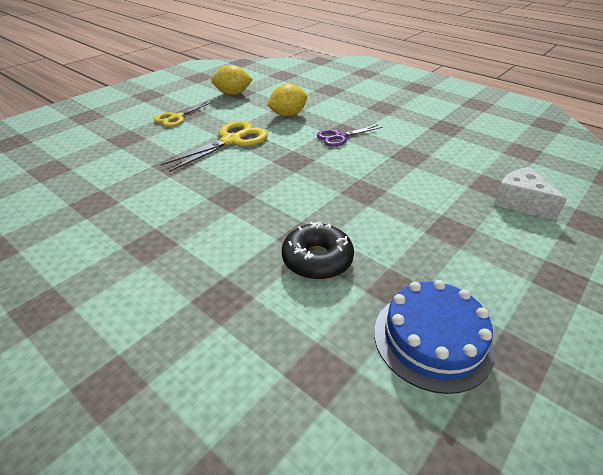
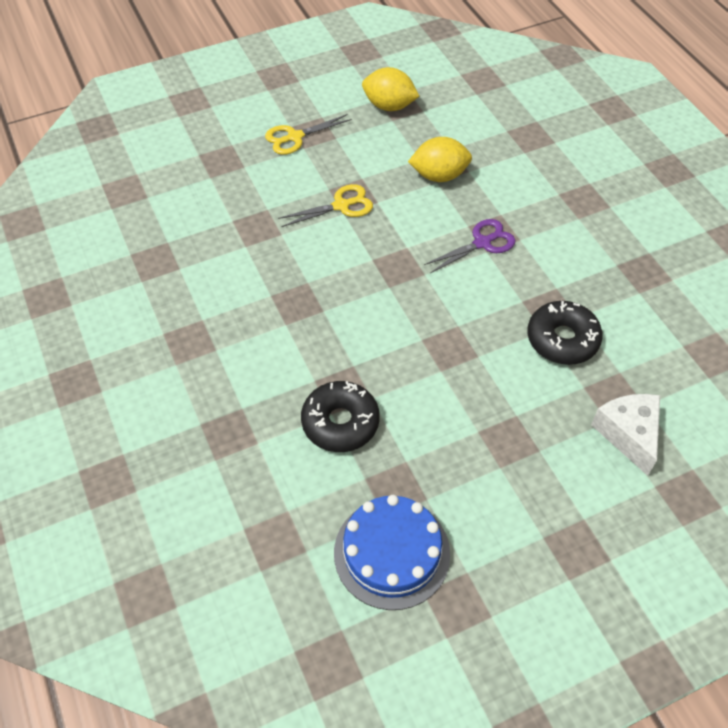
camera: 25 degrees right, 15 degrees up
(231, 141) = (341, 206): yellow scissors -> yellow scissors, size x0.64
(340, 137) = (482, 243): purple scissors -> purple scissors turned 150 degrees clockwise
(432, 168) = (562, 339): none -> black donut

